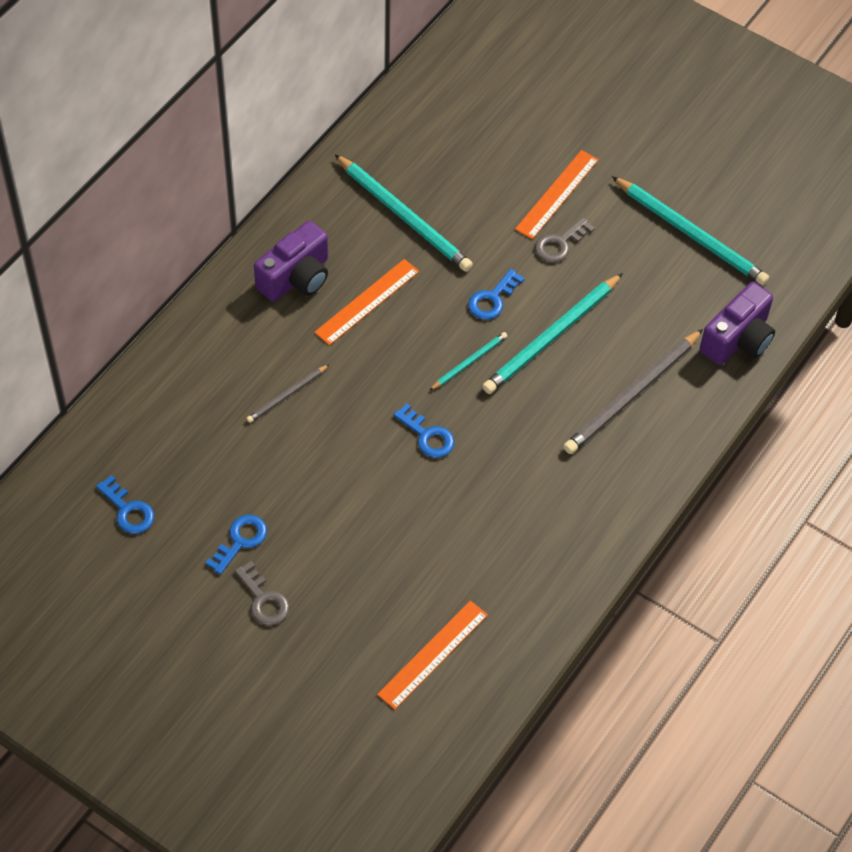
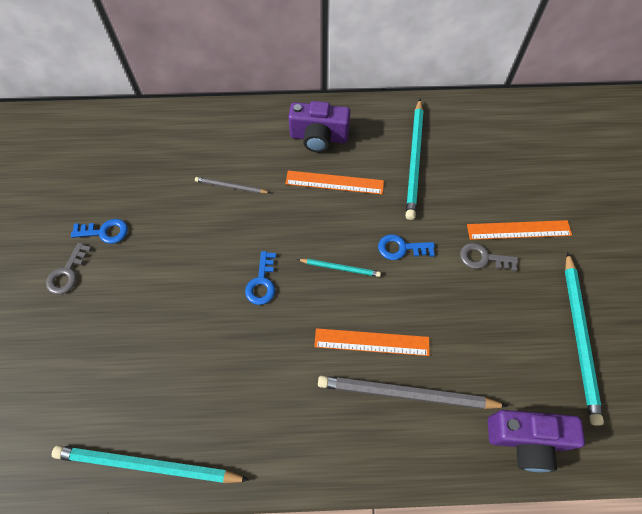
camera: 55 degrees right, 5 degrees up
(128, 510) = (90, 164): blue key -> none
(432, 654) = (83, 408): orange ruler -> orange ruler (371, 342)
(551, 337) = (405, 304): turquoise pencil -> turquoise pencil (147, 465)

